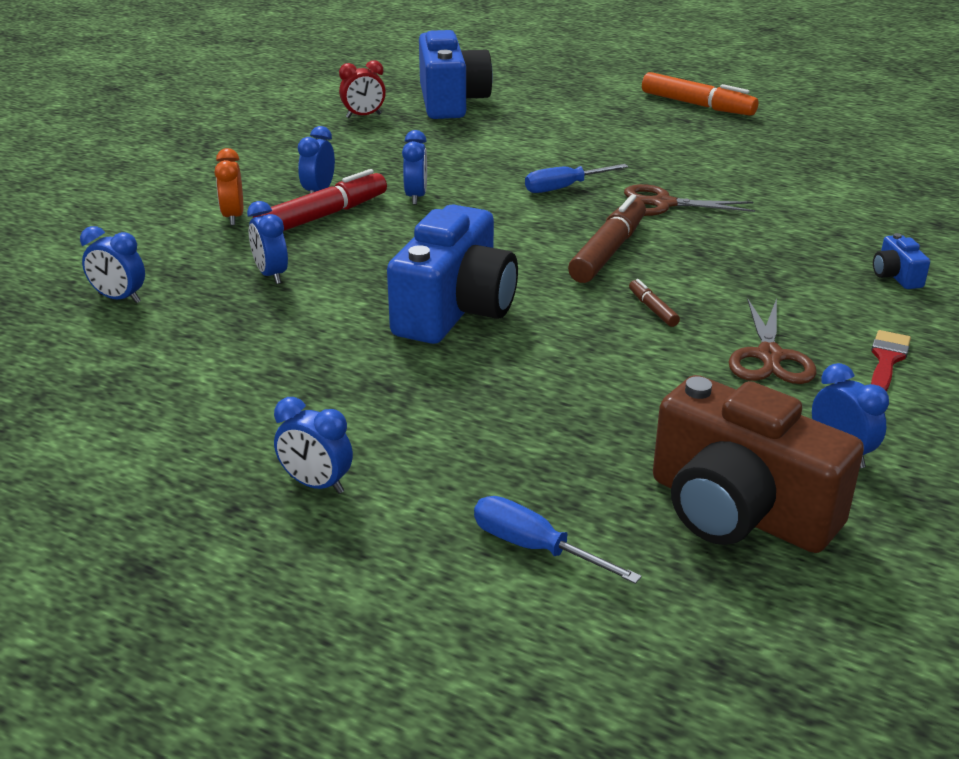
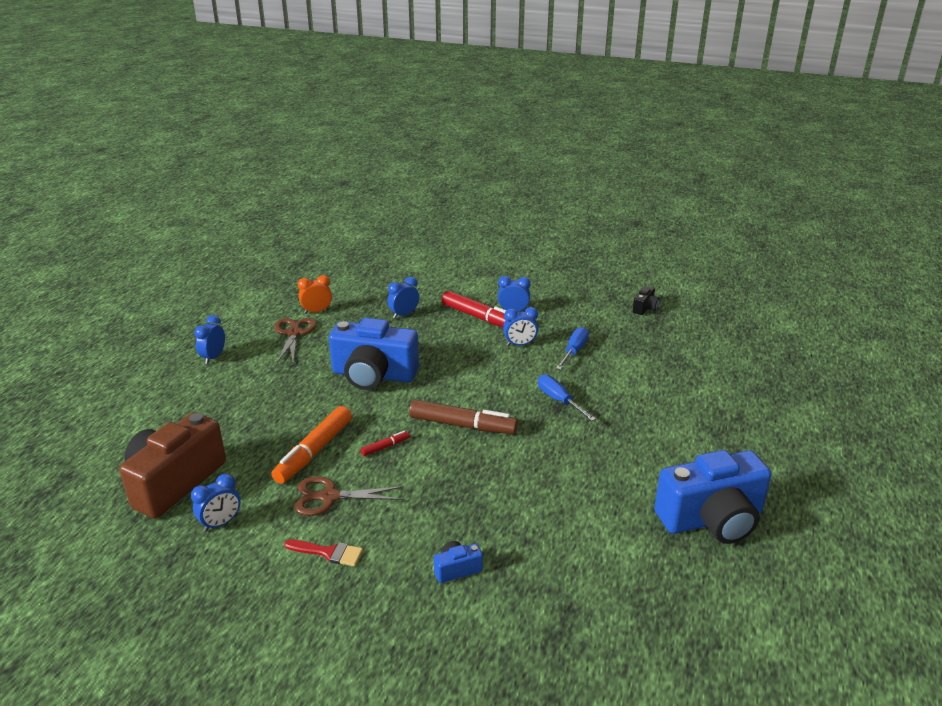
camera: 80 degrees right, 0 degrees up
(119, 298) = (372, 281): blue clock -> none
(233, 217) = (470, 292): orange clock -> orange clock (317, 311)
(363, 116) = (645, 308): red clock -> black camera
(451, 102) = (697, 338): blue camera -> blue camera (712, 519)
(534, 547) = (158, 419): blue screwdriver -> blue screwdriver (574, 351)
(652, 309) = (385, 447): brown marker -> red marker
(663, 204) = (549, 447): brown scissors -> brown scissors (294, 333)
(697, 105) = (779, 461): orange marker -> orange marker (314, 451)

